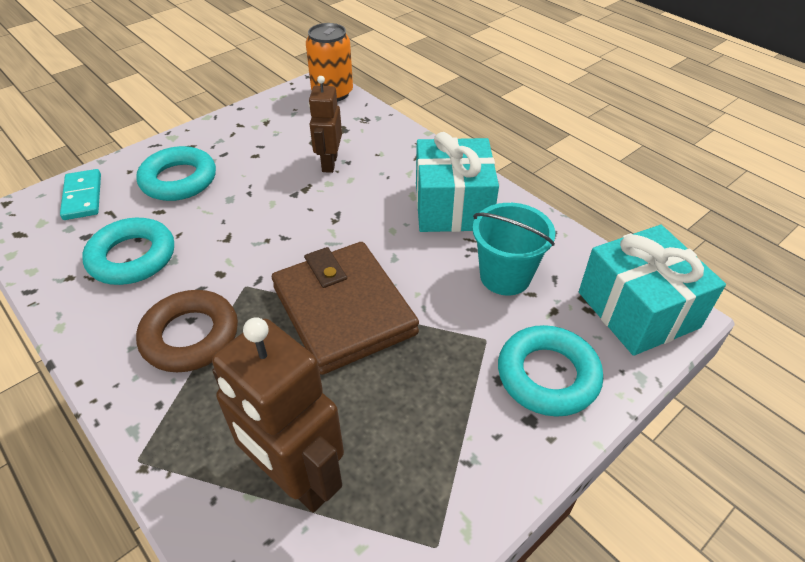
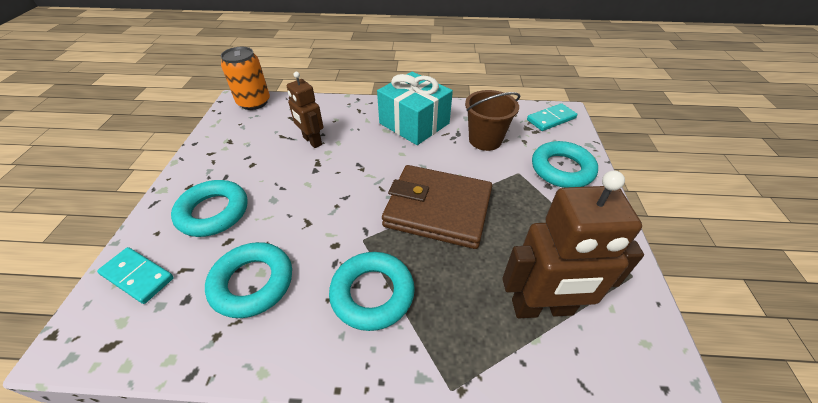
camera: 45 degrees left, 0 degrees up
(190, 336) = (372, 293): brown ring -> turquoise ring
(505, 276) = (485, 140): turquoise bucket -> brown bucket
(638, 310) = (551, 119): turquoise gift -> turquoise domino

